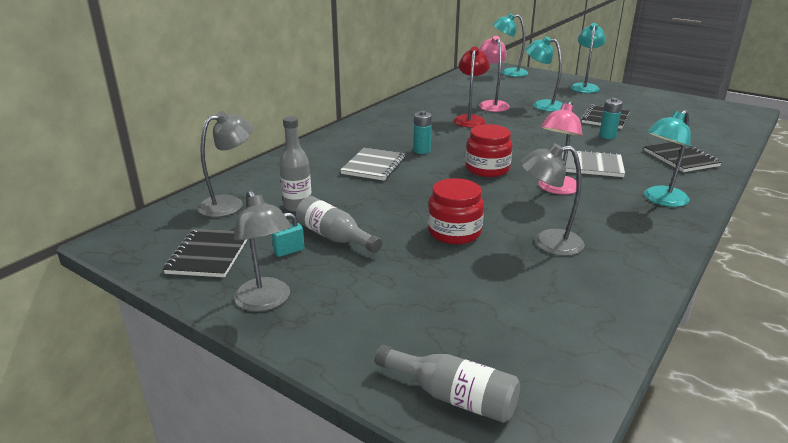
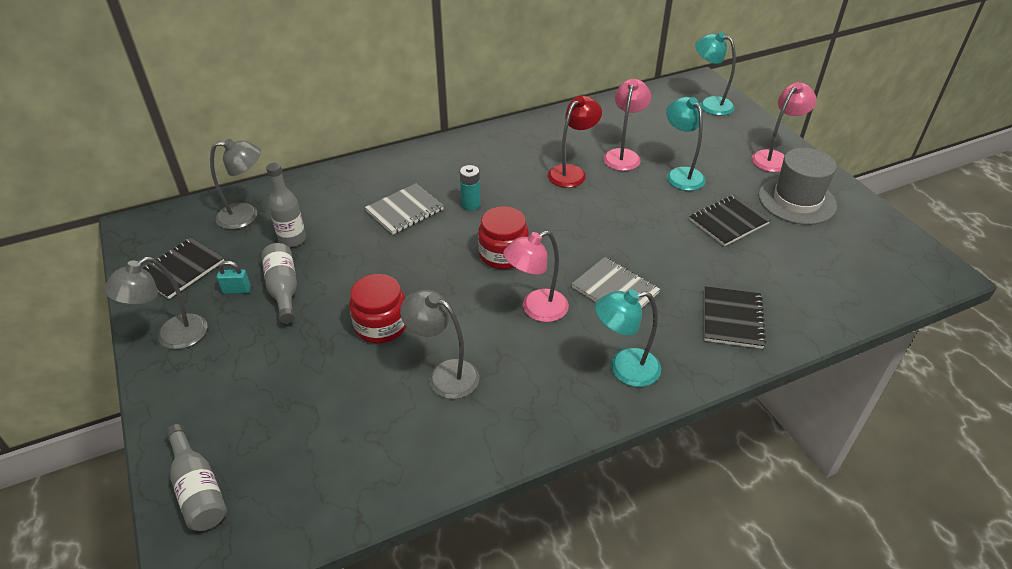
camera: 30 degrees right, 15 degrees up
(266, 302) = (172, 337): grey lamp -> grey lamp turned 45 degrees clockwise
(584, 87) = (774, 158): turquoise lamp -> pink lamp
(607, 136) = (692, 252): turquoise battery -> none
(627, 101) = (797, 200): none -> grey hat

